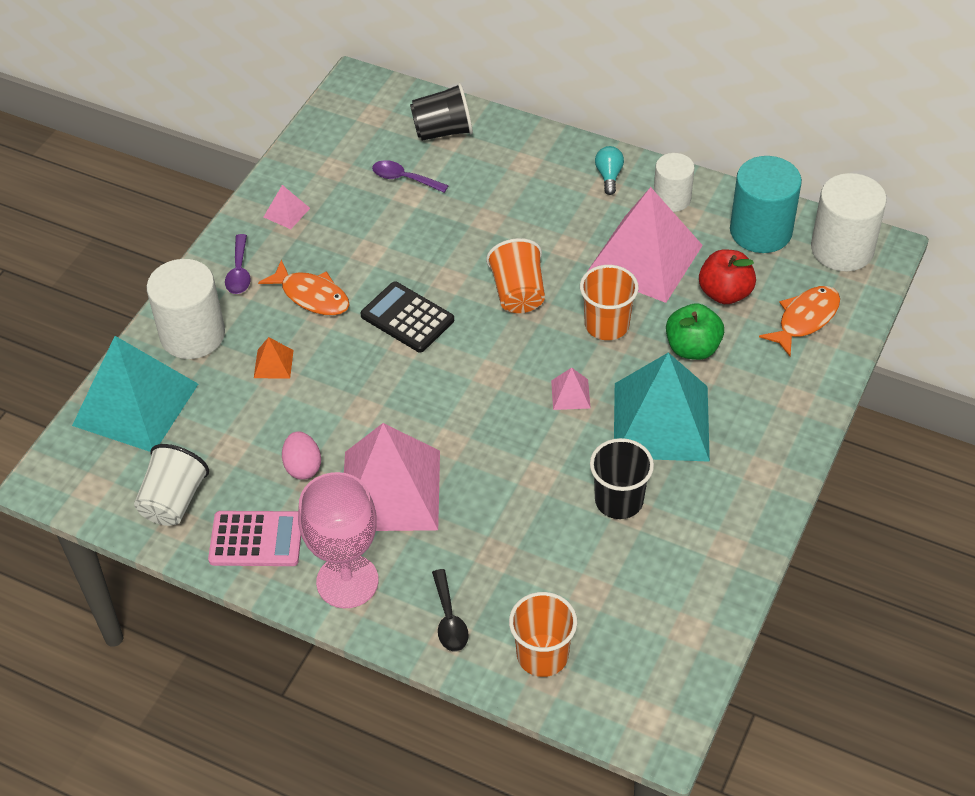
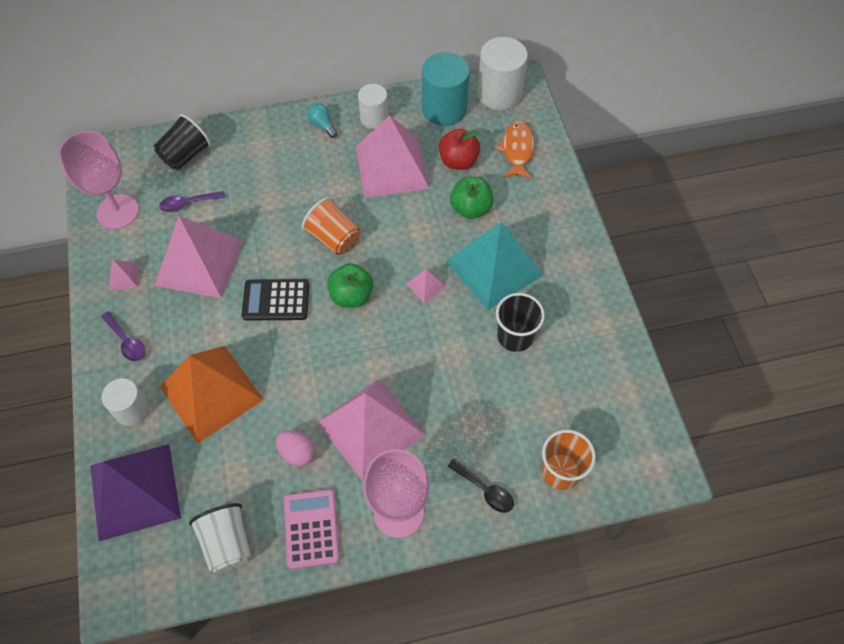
camera: 40 degrees left, 10 degrees up
(135, 404) = (134, 491): turquoise pyramid -> purple pyramid
(192, 335) = (132, 410): white cylinder -> white cylinder, size x0.62
(256, 539) = (311, 528): pink calculator -> pink calculator turned 60 degrees counterclockwise
(273, 364) = (211, 393): orange pyramid -> orange pyramid, size x2.50
(312, 296) = (196, 326): orange fish -> none
(332, 149) = (117, 211): none -> pink goblet
(366, 239) = (199, 262): none -> pink pyramid
(485, 358) = (351, 296): none -> green apple
(607, 325) = (407, 225): orange cup -> none

